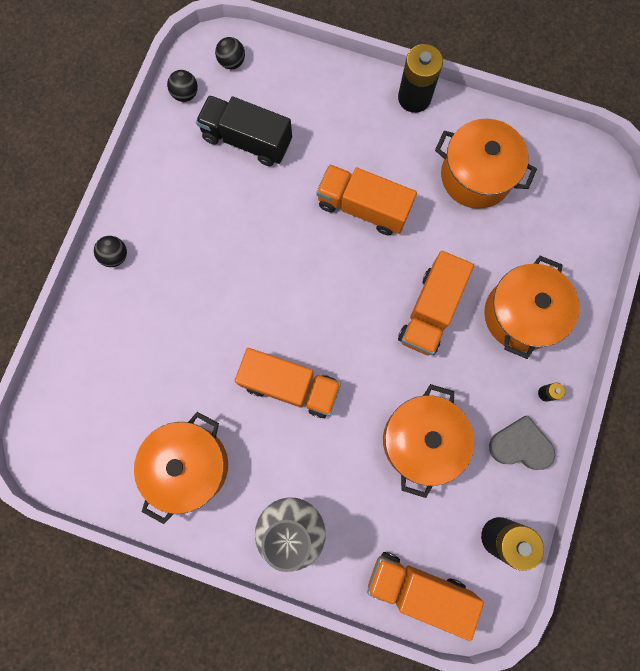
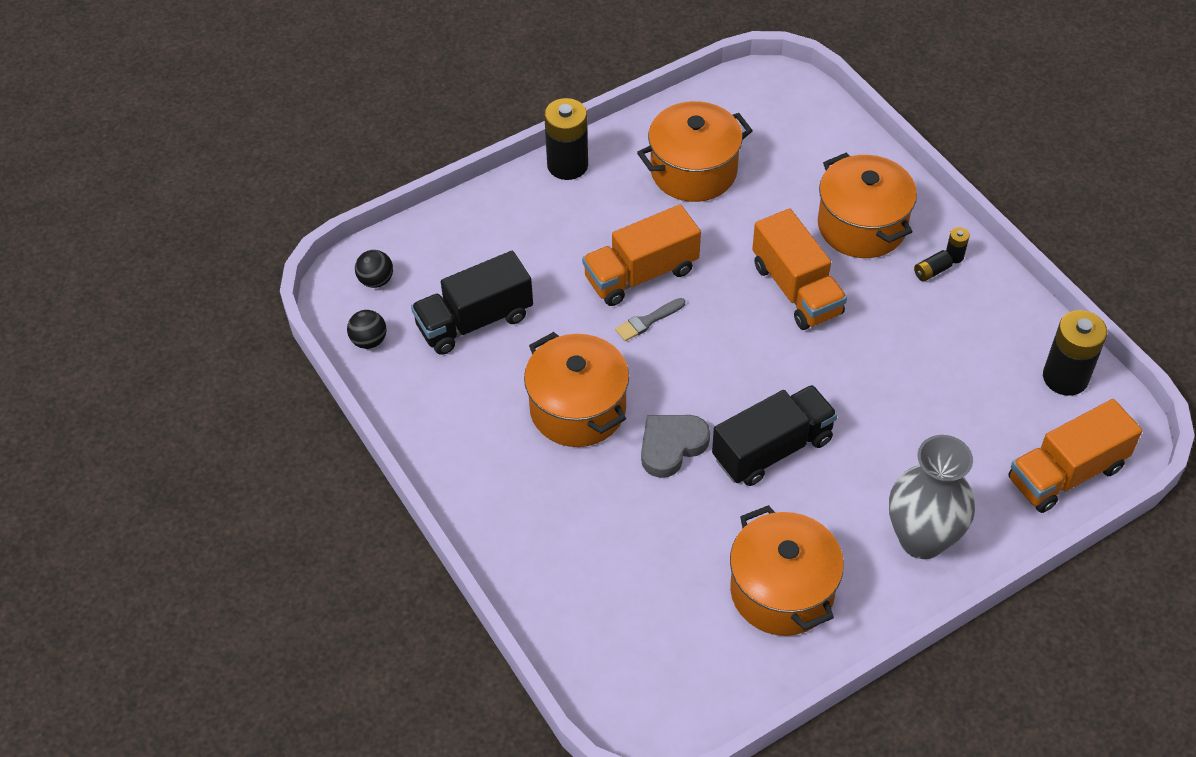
camera: 50 degrees left, 25 degrees down
(115, 256) = (487, 515): black ball -> none
(290, 385) = (772, 449): orange truck -> black truck
(329, 239) = (648, 321): none -> grey brush
(421, 440) = (920, 378): orange pot -> orange pot (577, 409)
(519, 387) = (931, 271): none -> black battery
(520, 445) = (989, 306): grey heart -> grey heart (671, 446)

